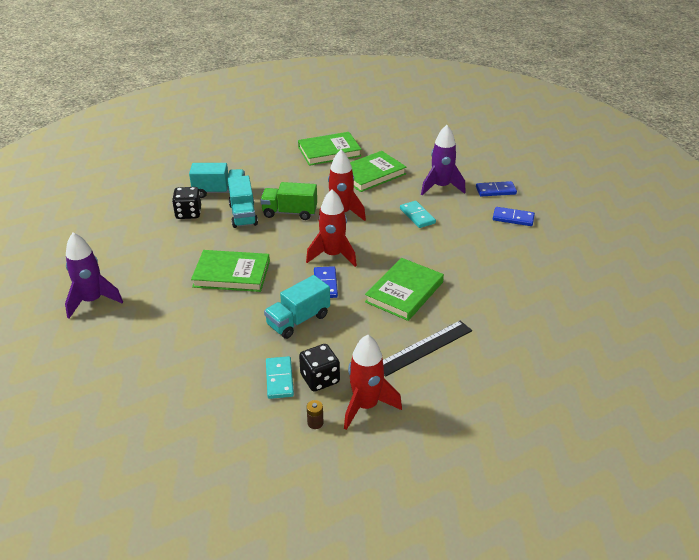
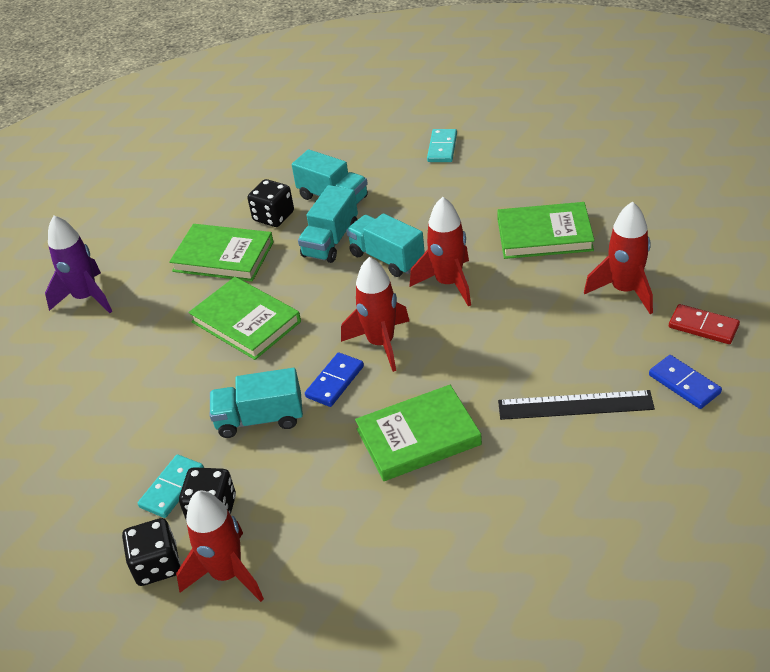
camera: 40 degrees right, 5 degrees up
(290, 212) = (387, 258): green truck -> turquoise truck
(315, 423) = (157, 565): brown battery -> black dice
(329, 152) = (521, 179): green book -> green book (223, 257)
(417, 216) = (545, 325): turquoise domino -> turquoise domino (442, 148)
(424, 347) = (366, 530): black ruler -> black ruler (575, 405)
(441, 187) = (624, 290): purple rocket -> red rocket
(495, 191) = (703, 326): blue domino -> red domino

